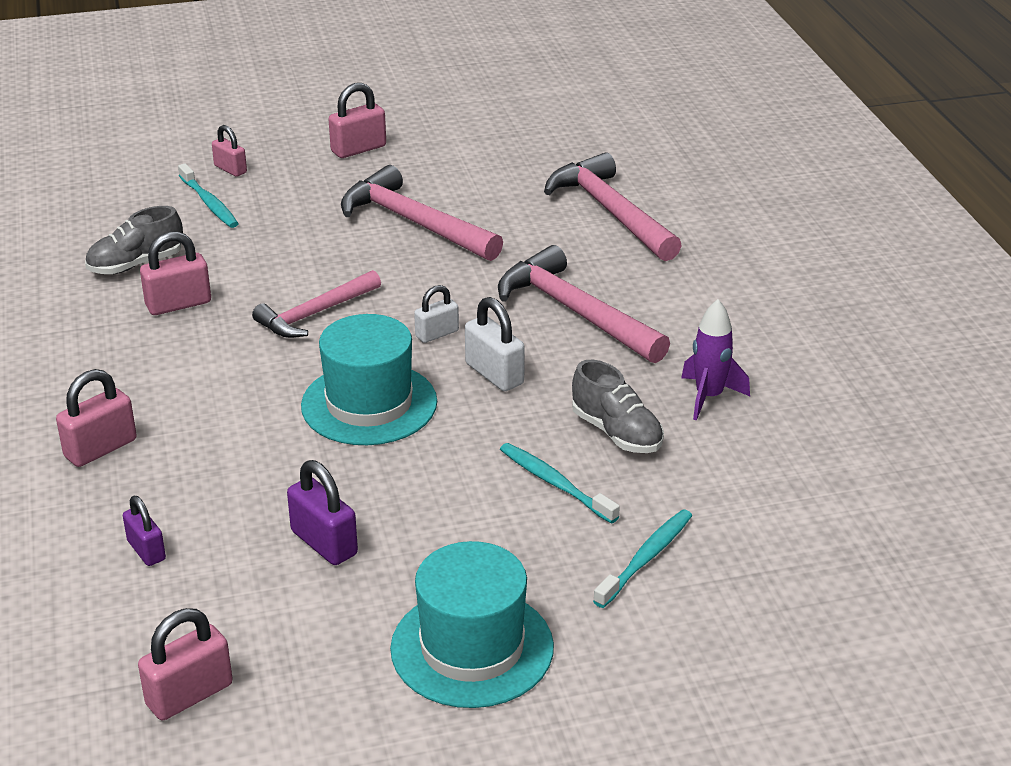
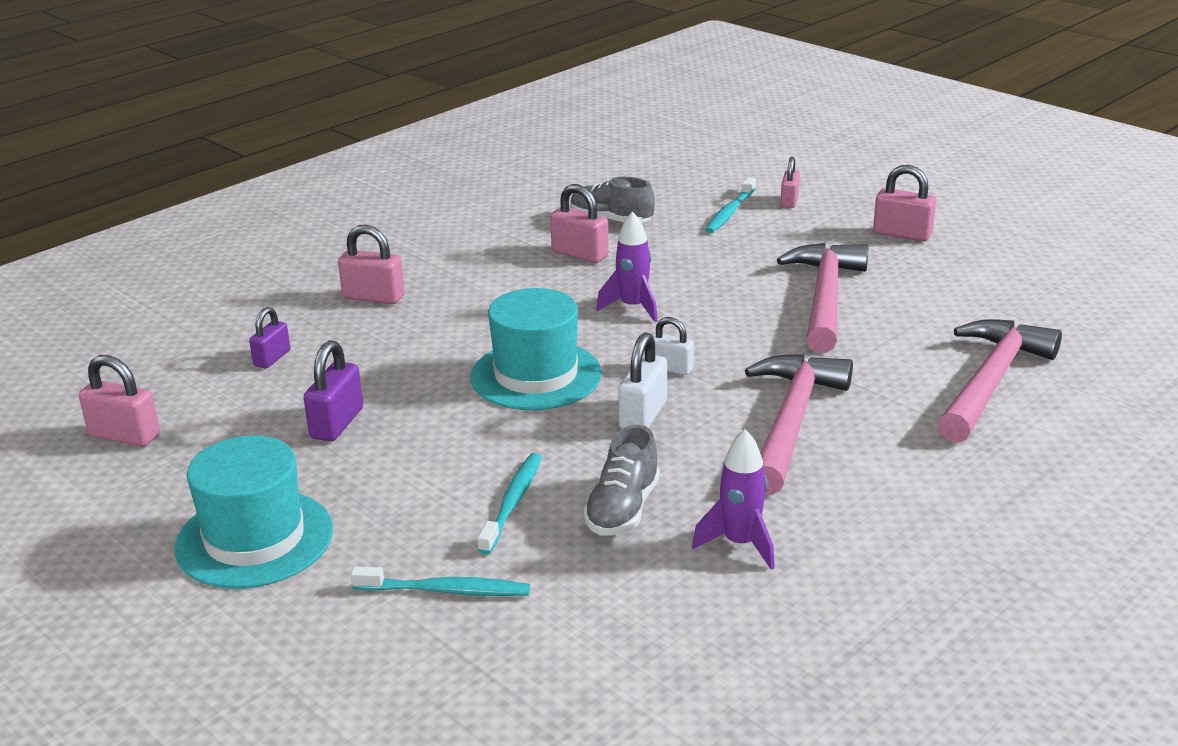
camera: 60 degrees right, 5 degrees down
(314, 314) = (633, 308): pink hammer -> purple rocket

